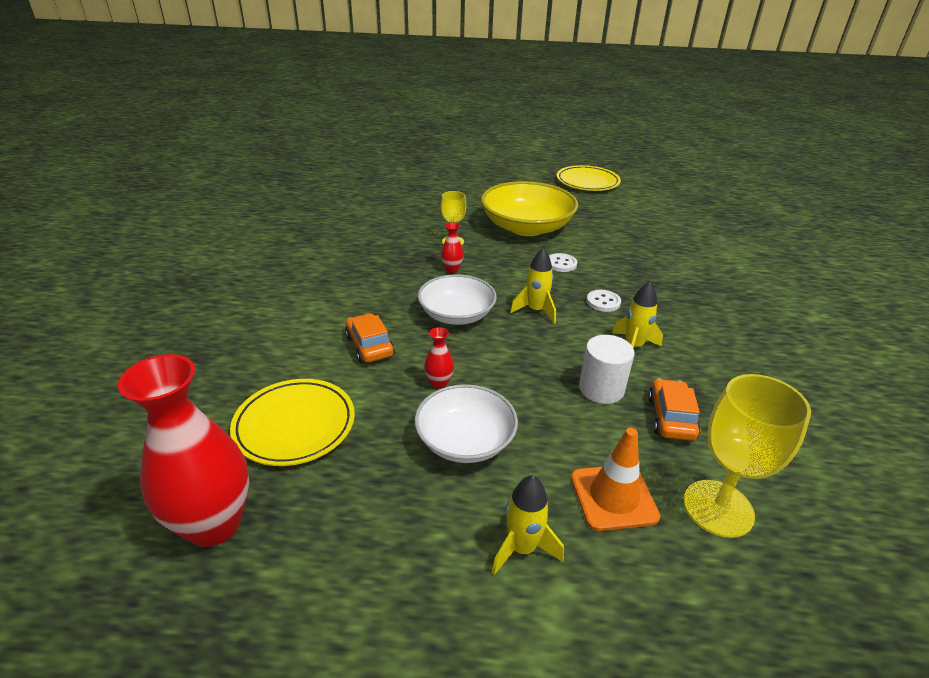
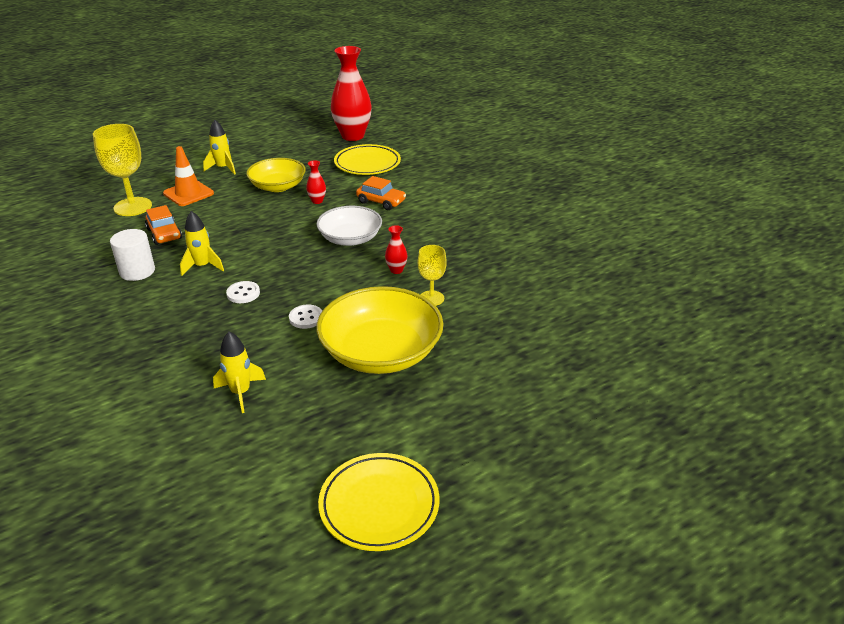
camera: 145 degrees right, 0 degrees up
(465, 440) = (278, 186): white bowl -> yellow bowl
(535, 311) = (294, 264): yellow rocket -> yellow rocket (241, 392)
(601, 389) = (215, 233): white cylinder -> white cylinder (137, 271)

